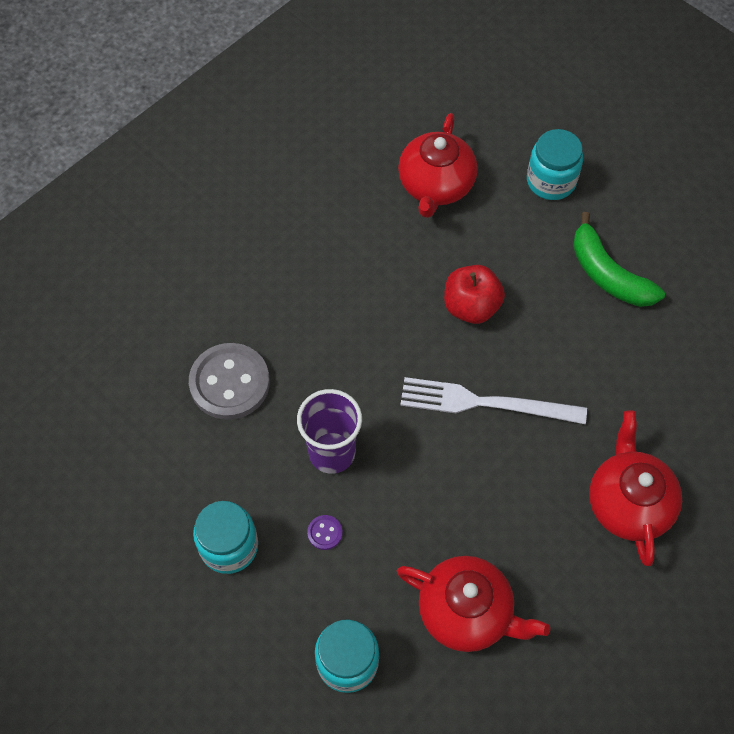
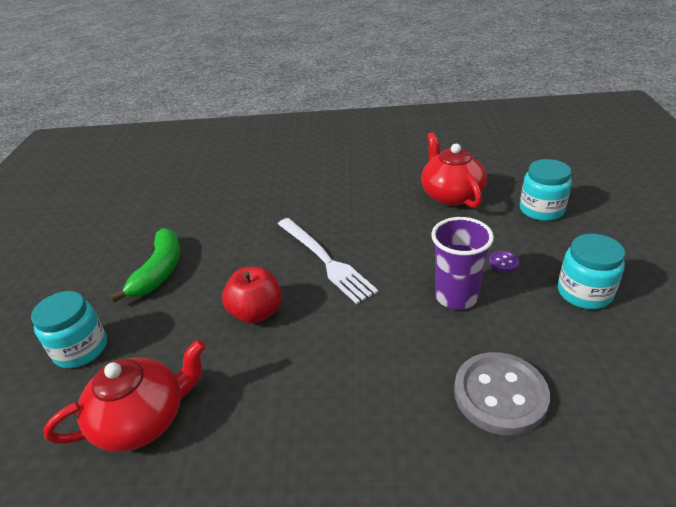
camera: 130 degrees left, 25 degrees down
(628, 503) = (317, 187): red teapot -> none

